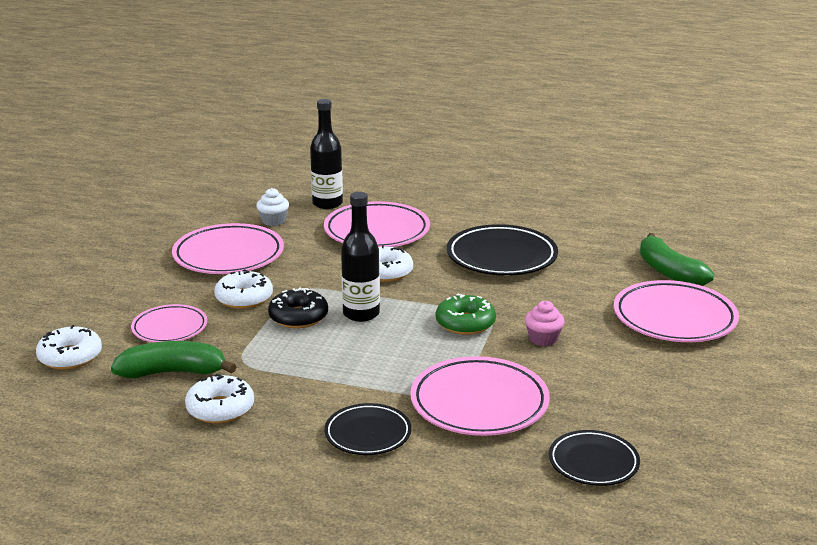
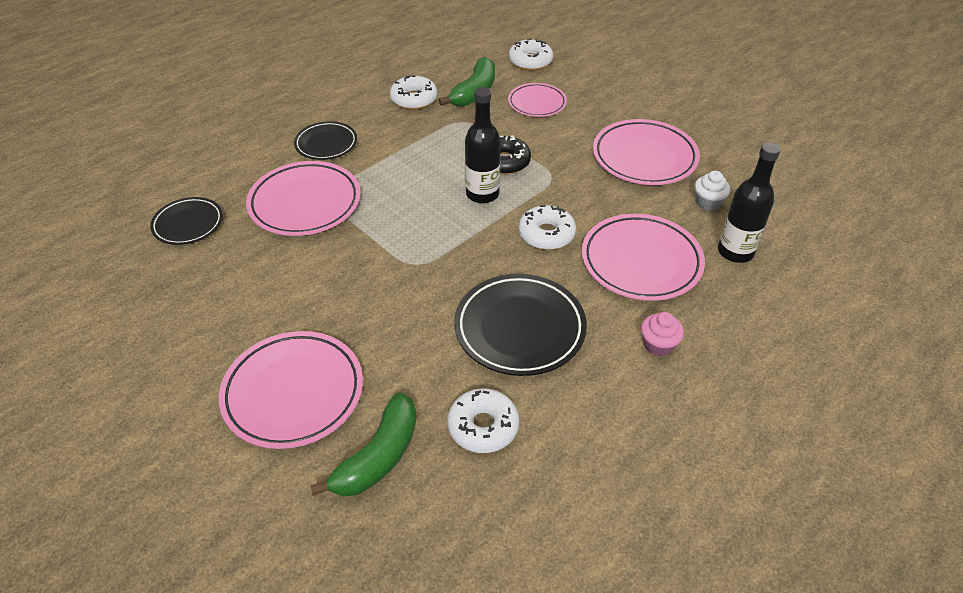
camera: 120 degrees right, 20 degrees up
(244, 298) = (558, 145): white donut -> white donut (483, 426)
(465, 323) = (416, 245): green donut -> none
(543, 339) = (349, 279): pink cupcake -> pink cupcake (658, 345)
(669, 272) = (378, 456): green banana -> green banana turned 120 degrees clockwise

